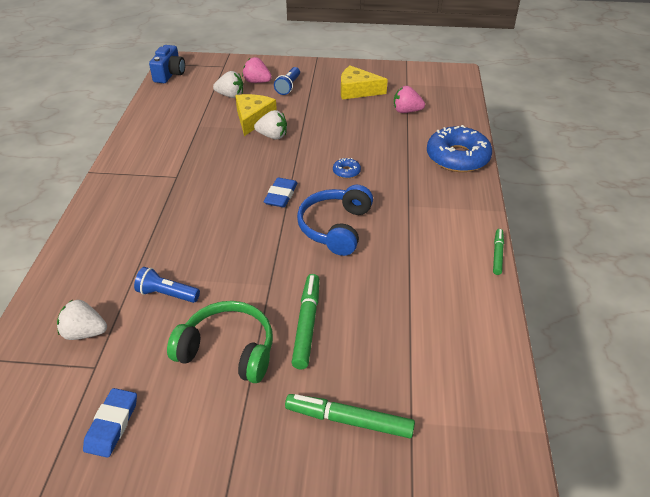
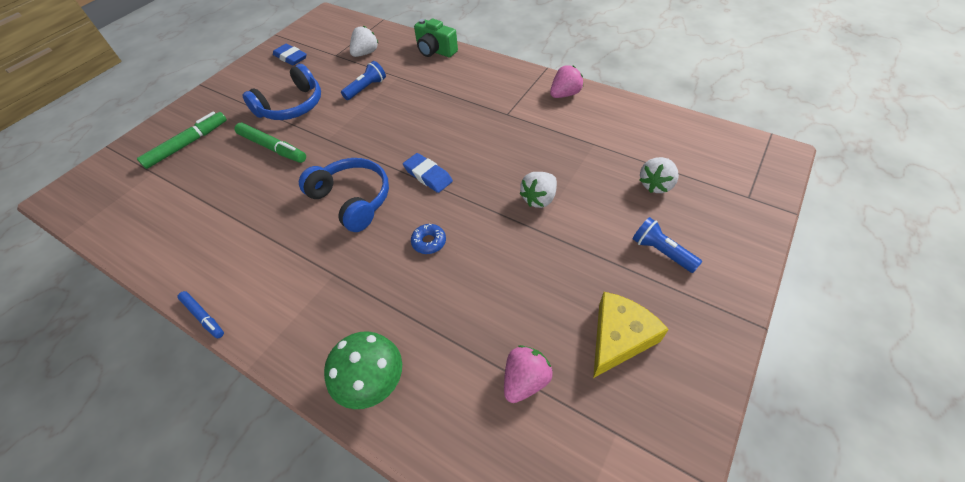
camera: 120 degrees right, 10 degrees up
(68, 264) = (435, 51): none -> green camera
(170, 74) = (734, 142): blue camera -> none
(228, 350) = (292, 106): green headphones -> blue headphones
(253, 119) = (587, 192): yellow cheese -> none
(257, 82) = (688, 221): pink strawberry -> pink strawberry (565, 94)
(457, 157) = (373, 383): blue donut -> green mushroom
(497, 254) = (203, 317): green marker -> blue marker

